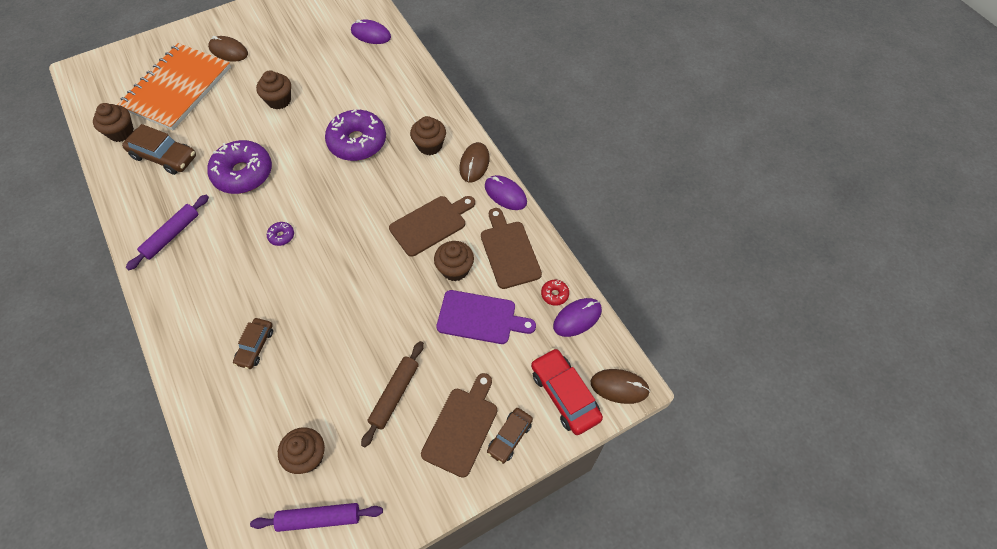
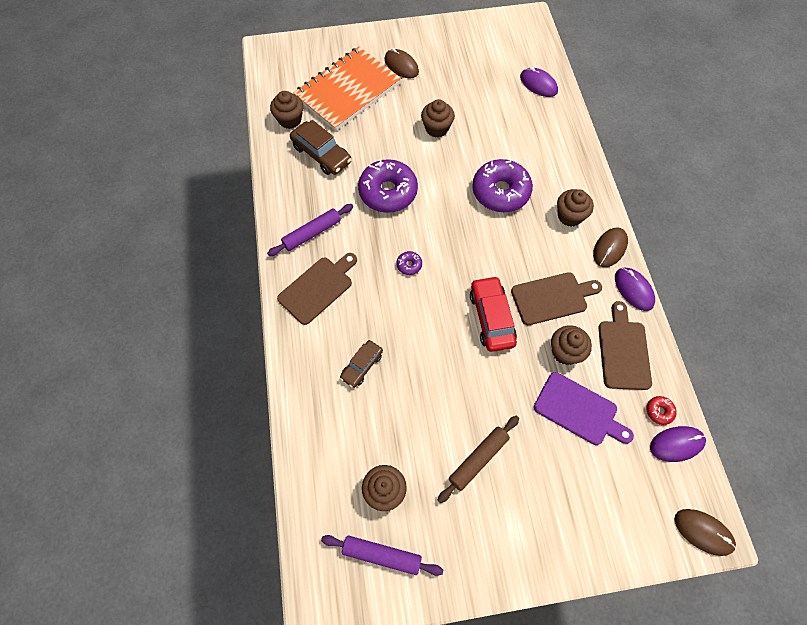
camera: 20 degrees right, 5 degrees up
(462, 427) = (535, 516): brown cutting board -> brown cutting board (318, 288)
(509, 437) = (579, 543): brown car -> none
(565, 395) = (645, 520): red car -> red car (491, 318)

